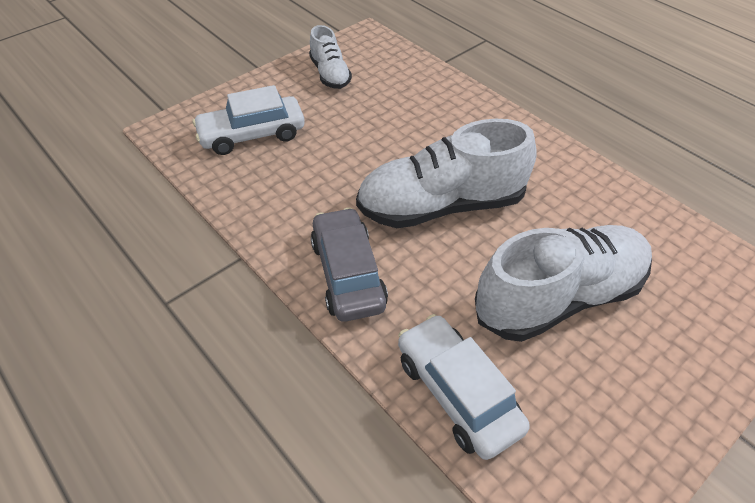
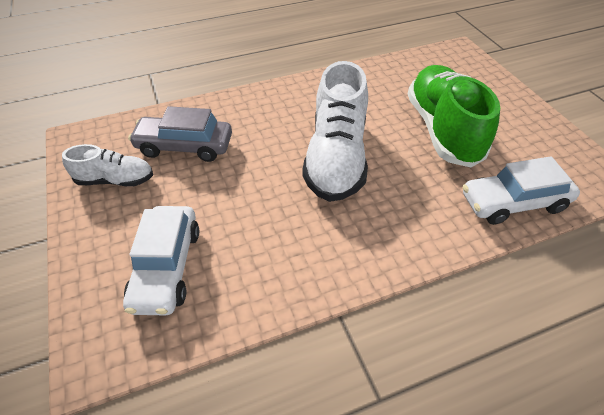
camera: 70 degrees left, 0 degrees up
(348, 274) = (390, 234): grey car -> grey car (185, 146)
(559, 297) = (442, 129): white shoe -> green shoe

